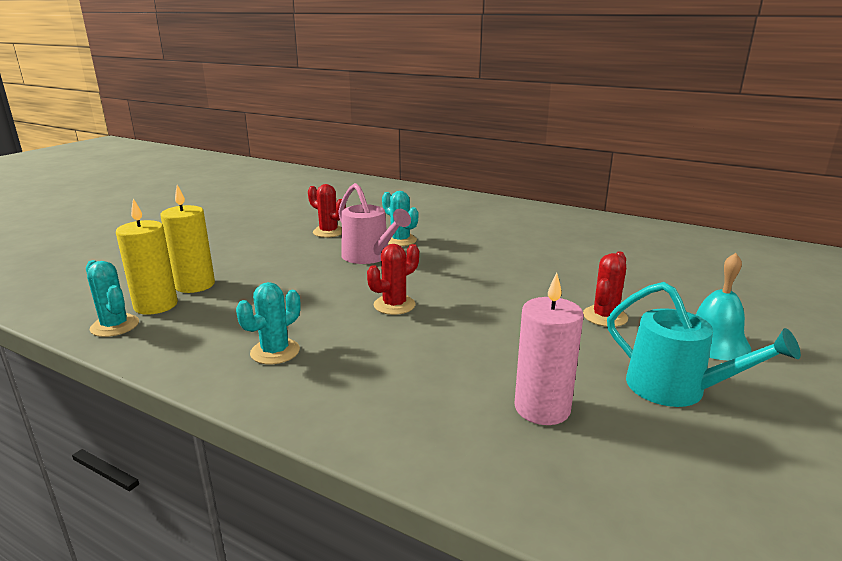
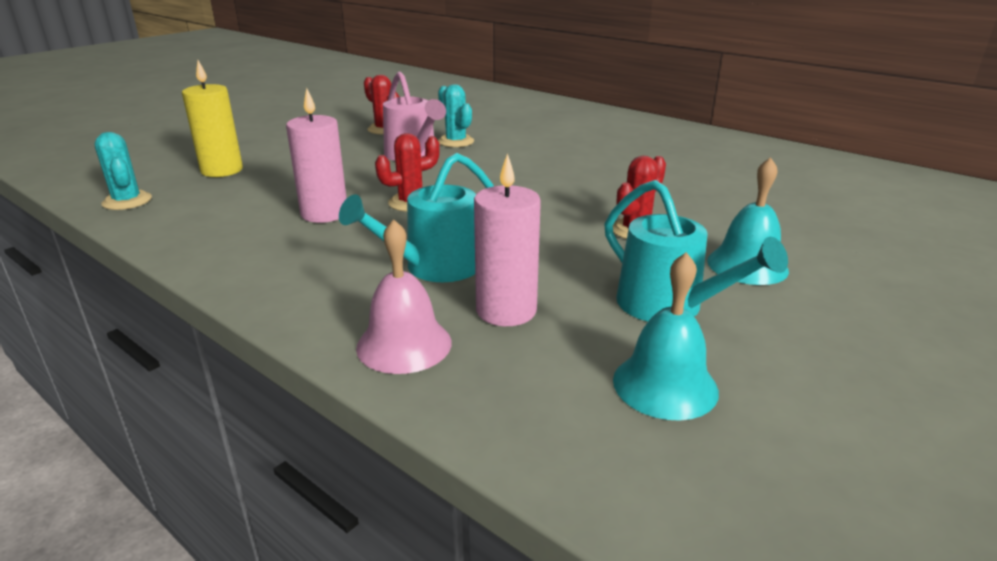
camera: 10 degrees right, 5 degrees up
(156, 305) = (175, 186): yellow candle -> none
(275, 351) = (265, 235): turquoise cactus -> none
(320, 323) = (324, 213): none -> pink candle
(453, 370) = (435, 267): none -> turquoise watering can
(471, 455) = (404, 344): none -> pink bell
(719, 468) = (665, 385): none -> turquoise bell

